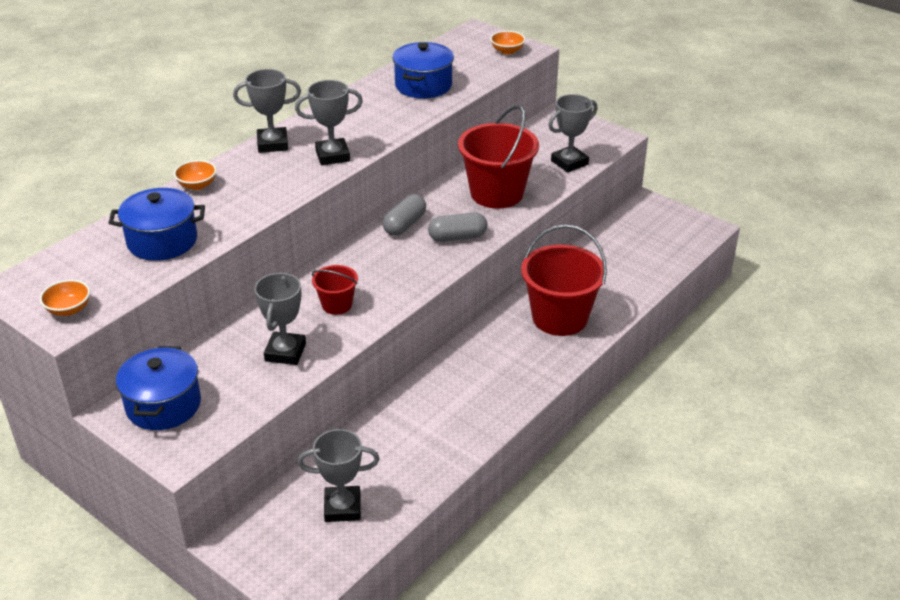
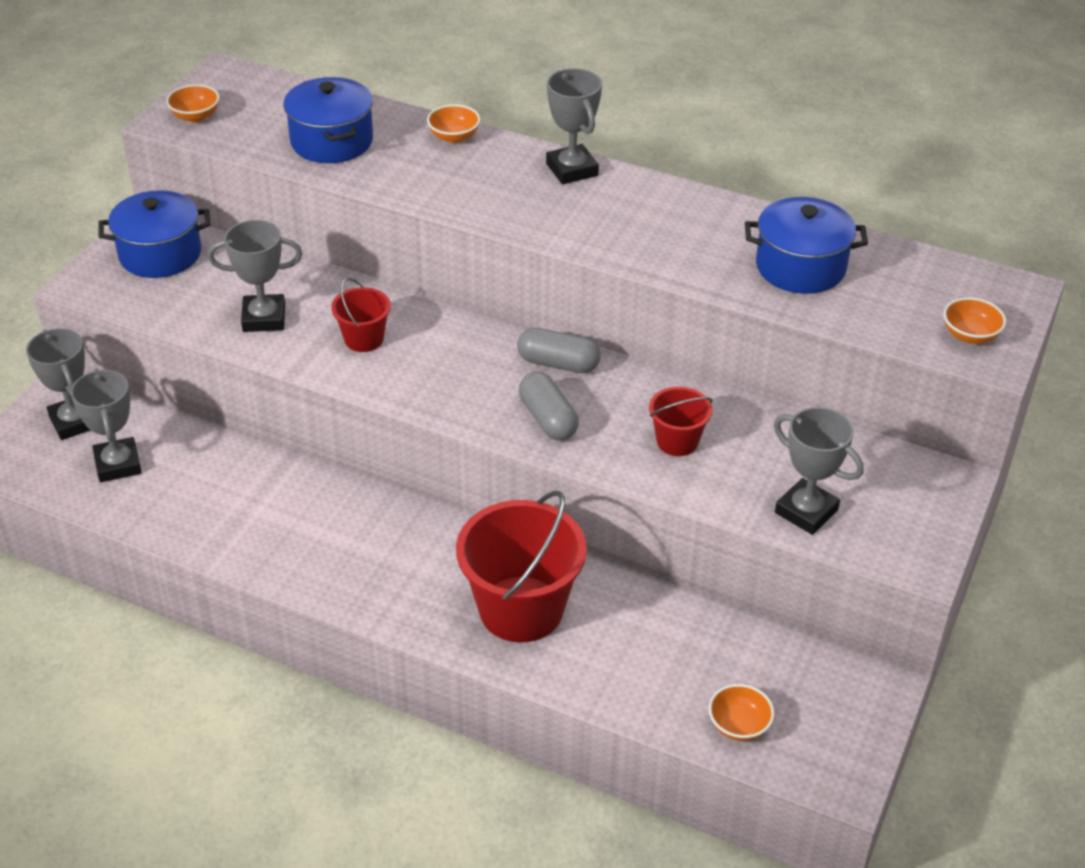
camera: 75 degrees right, 5 degrees up
(332, 156) = (564, 223): grey trophy -> grey trophy (74, 422)
(496, 193) = (677, 441): red bucket -> red bucket, size x0.50
(666, 253) = (739, 725): none -> orange bowl

